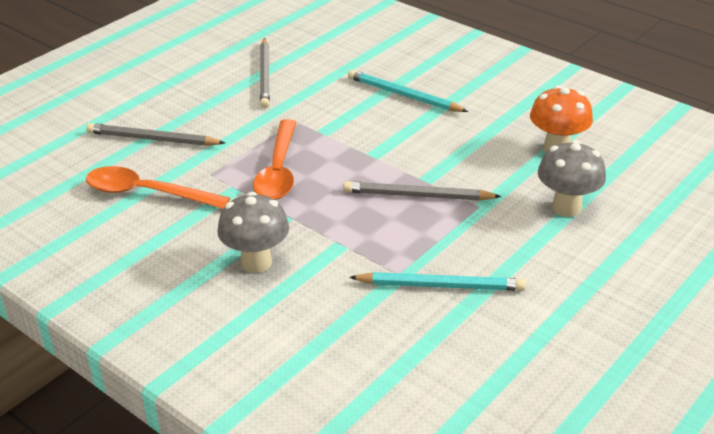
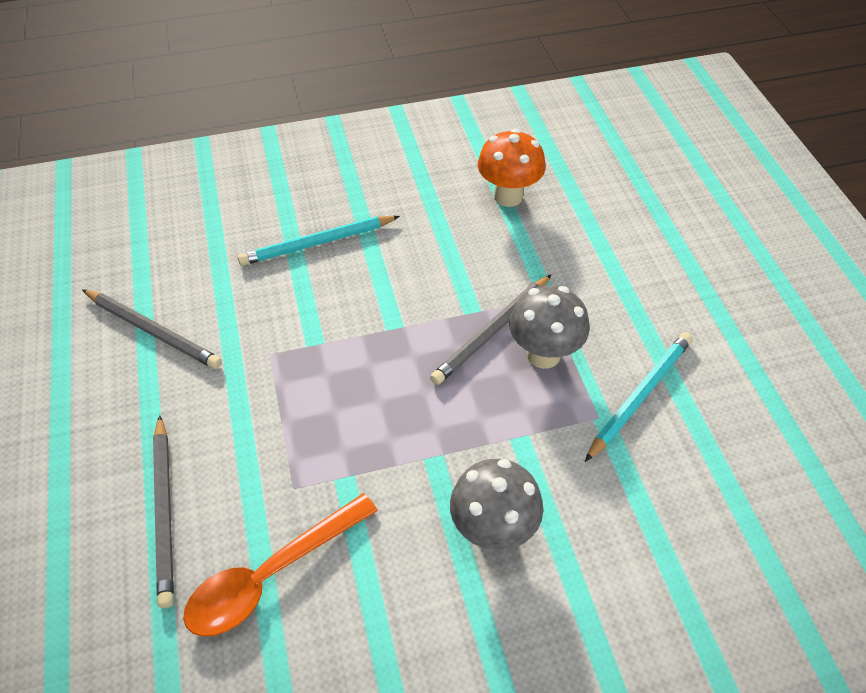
camera: 55 degrees left, 15 degrees up
(153, 139) = (165, 511): grey pencil -> grey pencil turned 60 degrees counterclockwise
(278, 170) = (347, 420): orange spoon -> none
(566, 208) = (595, 243): grey mushroom -> grey mushroom (543, 354)

